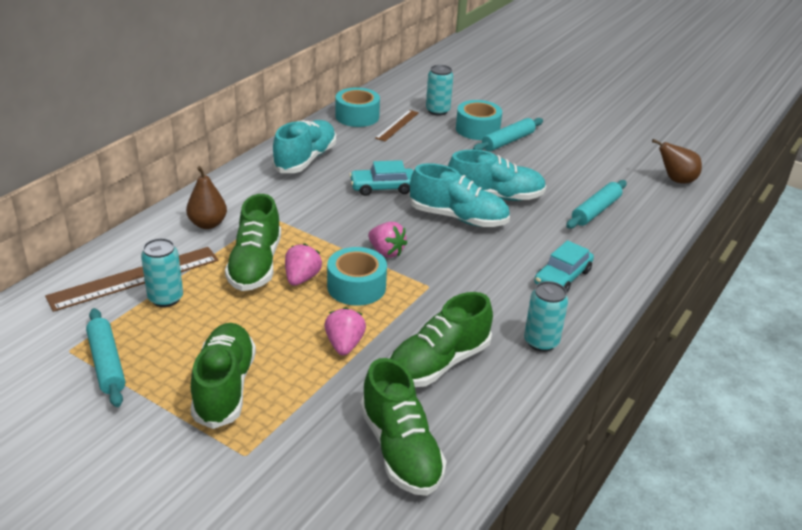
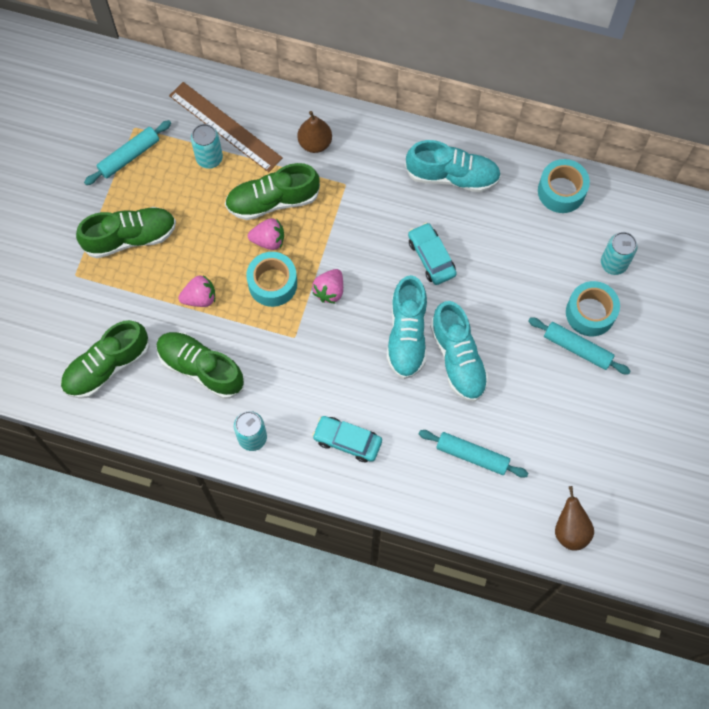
camera: 75 degrees right, 35 degrees up
(397, 125) = (560, 234): brown ruler -> none

